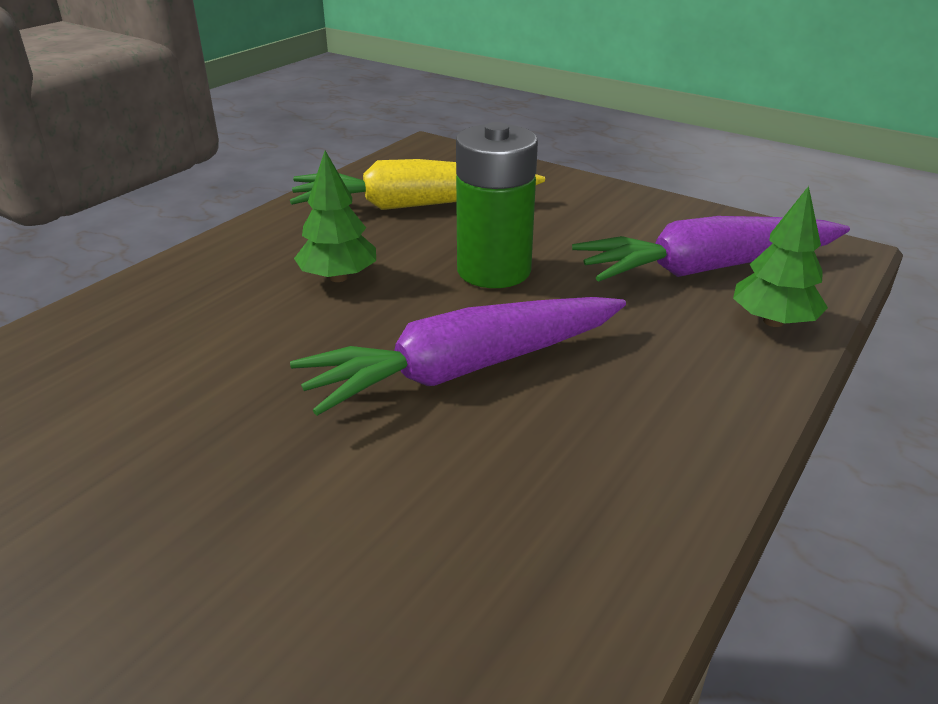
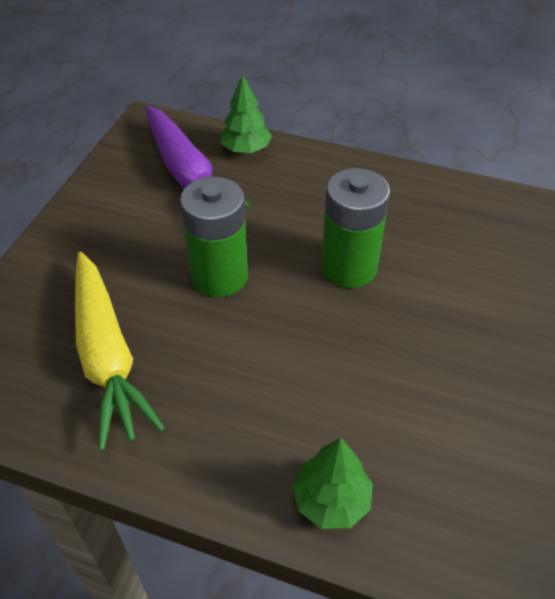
camera: 105 degrees left, 15 degrees up
(338, 277) = (258, 368): green tree -> green tree (331, 500)
(464, 370) = (349, 267): purple carrot -> green battery

